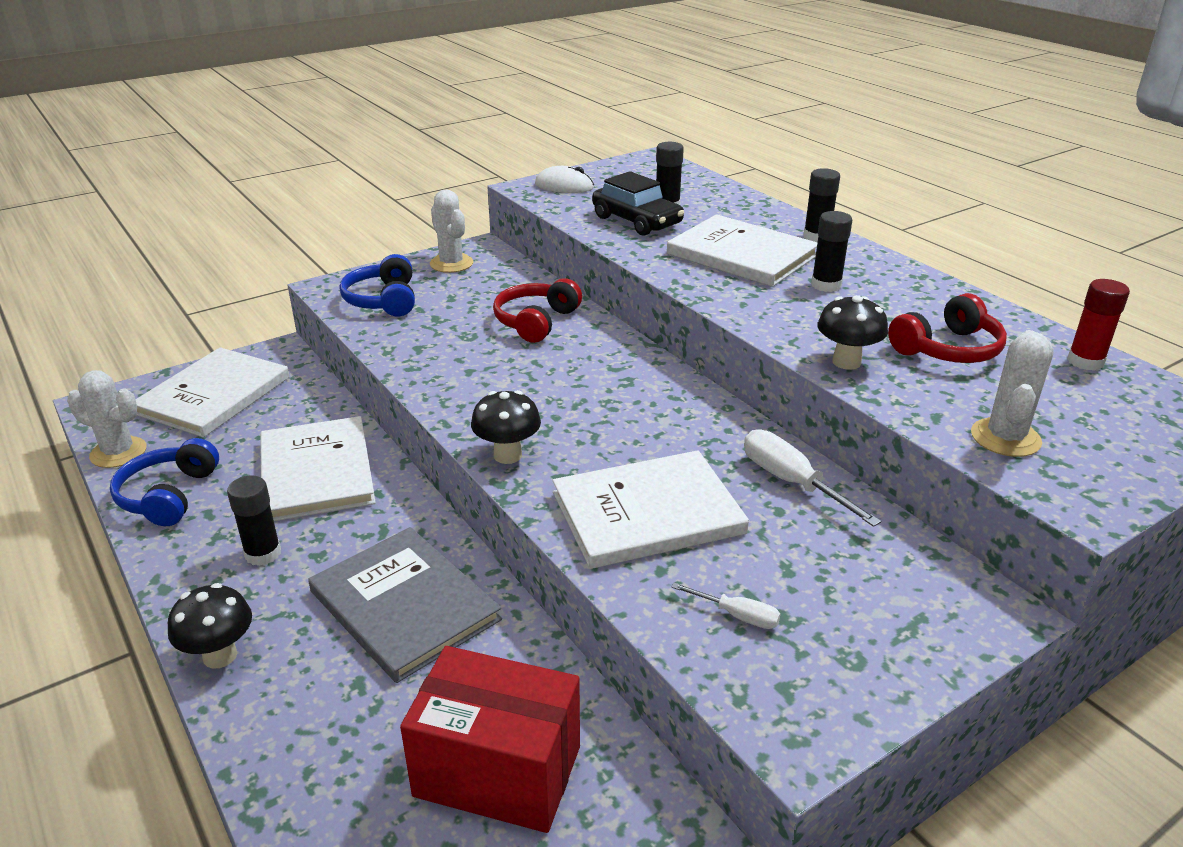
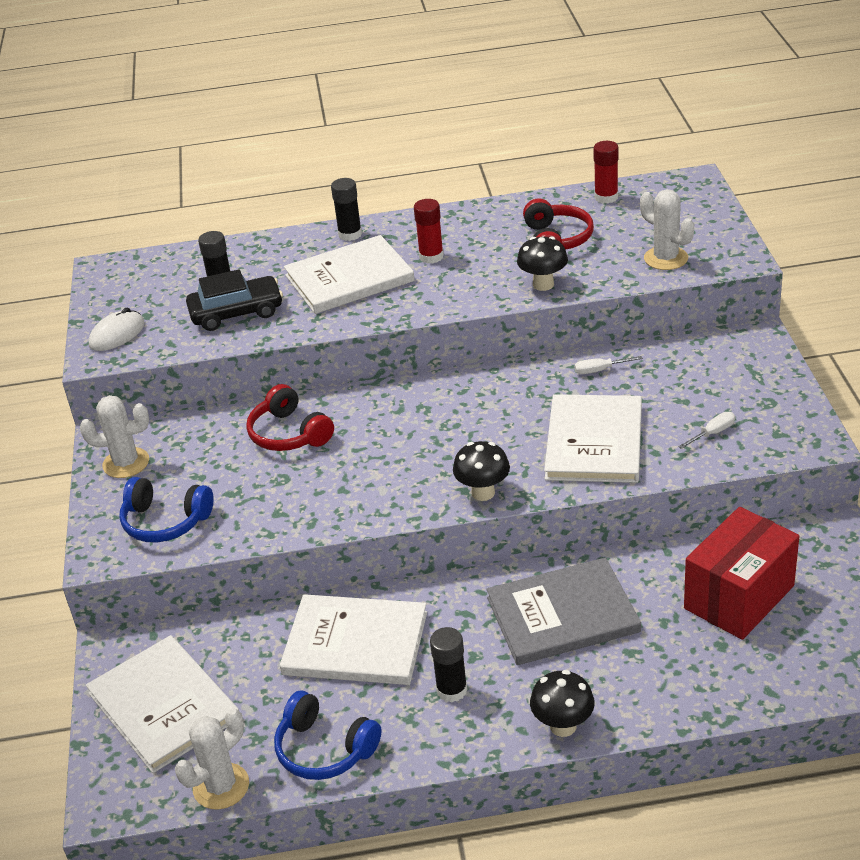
camera: 60 degrees left, 5 degrees up
(792, 482) = (600, 370): white screwdriver -> white screwdriver, size x0.56
(826, 285) = (431, 256): black glue stick -> red glue stick

